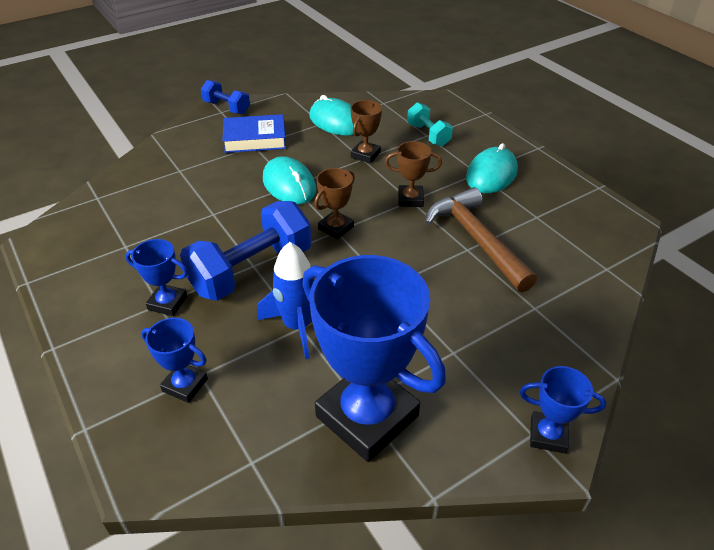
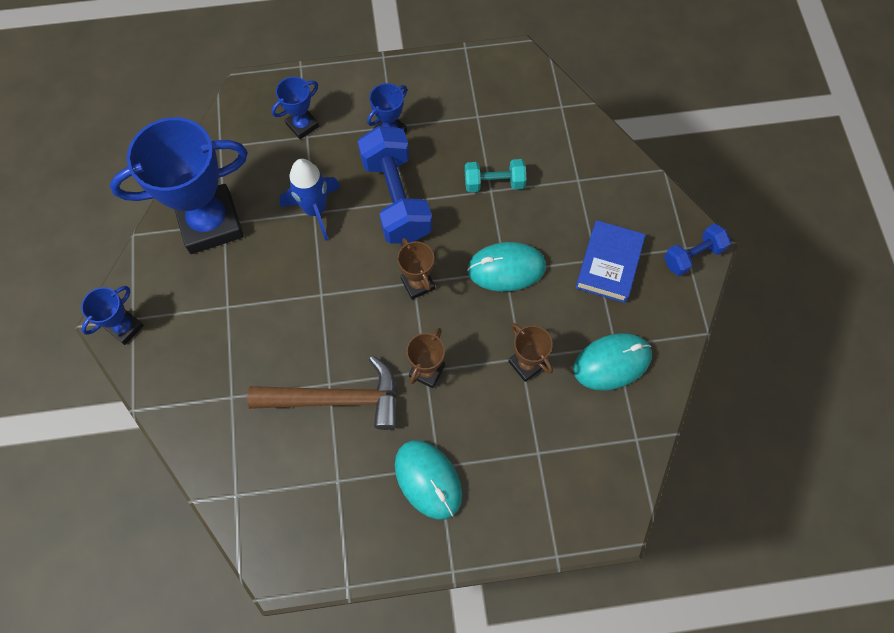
camera: 115 degrees right, 25 degrees up
(428, 135) = (537, 454): turquoise dumbbell -> turquoise dumbbell (494, 183)

